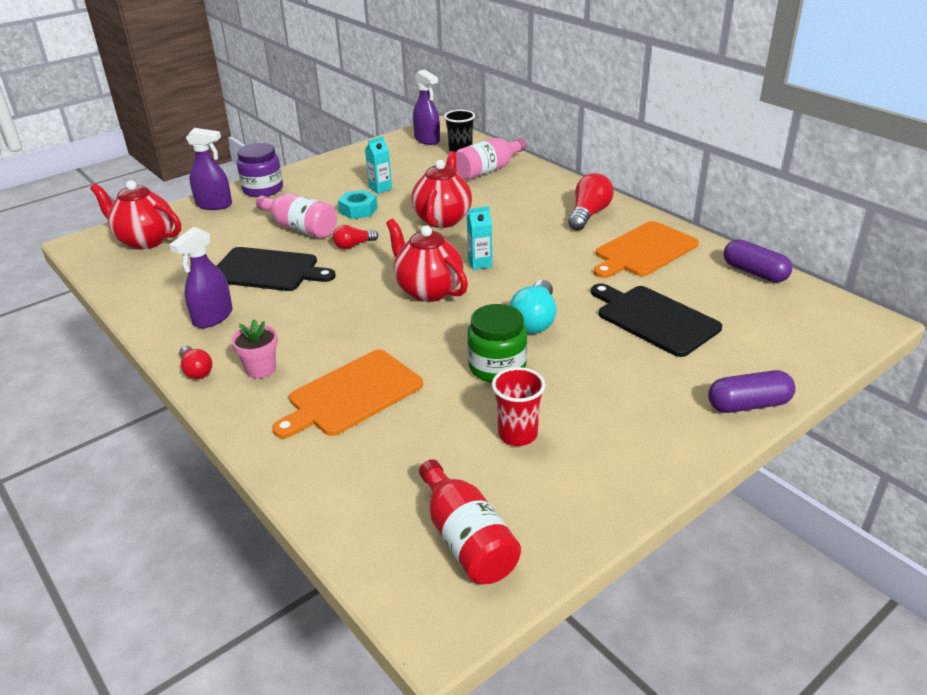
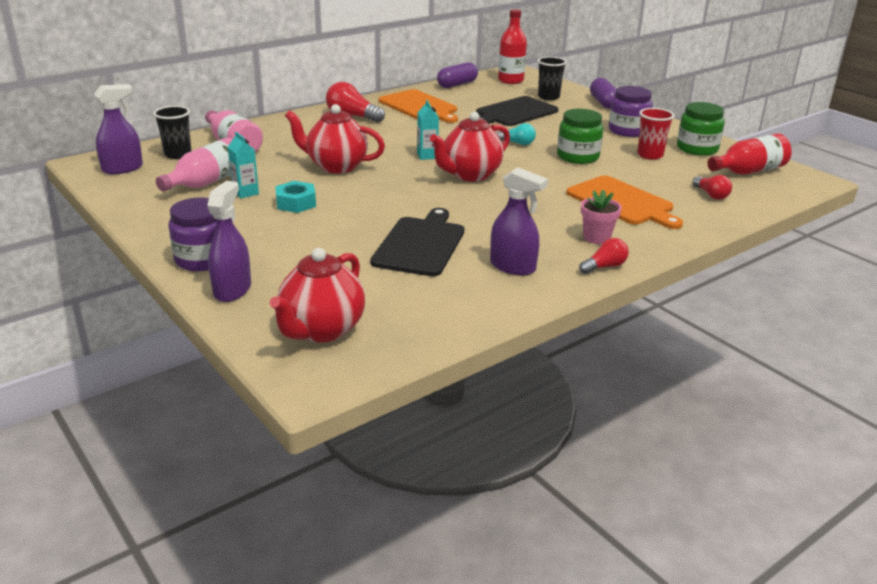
camera: 90 degrees left, 5 degrees down
(300, 228) = (328, 231): pink bottle -> pink bottle (206, 182)
(353, 245) = (377, 204): red light bulb -> red light bulb (711, 195)
(534, 320) = (517, 143): turquoise light bulb -> turquoise light bulb, size x0.61
(557, 491) = (697, 149): none -> green jar
(617, 421) = (628, 131): none -> purple jar
(745, 350) = (548, 97): none -> black cup
(808, 316) = (510, 80): none -> red bottle

